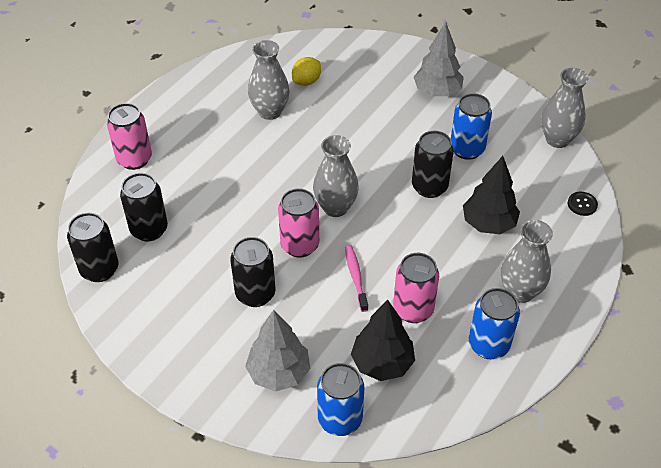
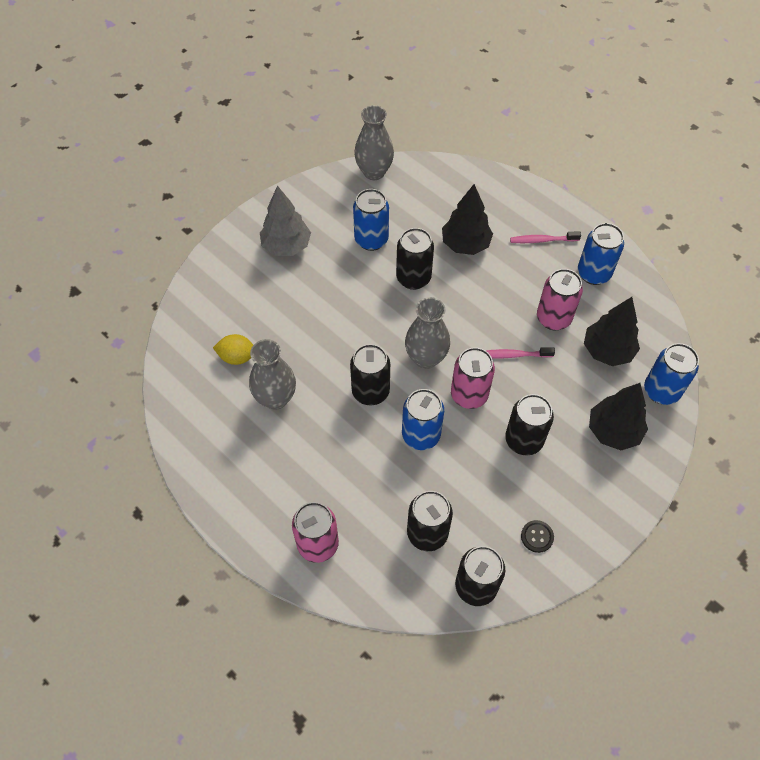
camera: 80 degrees left, 10 degrees up
(248, 213) = (421, 435): none -> blue can
(279, 373) = (613, 431): grey tree -> black tree
(289, 172) = (370, 392): none -> black can
(306, 81) = (237, 357): yellow lemon -> yellow lemon turned 45 degrees counterclockwise
(520, 292) = (542, 240): grey vase -> pink toothbrush
(582, 204) = (454, 175): black button -> black button (537, 536)

